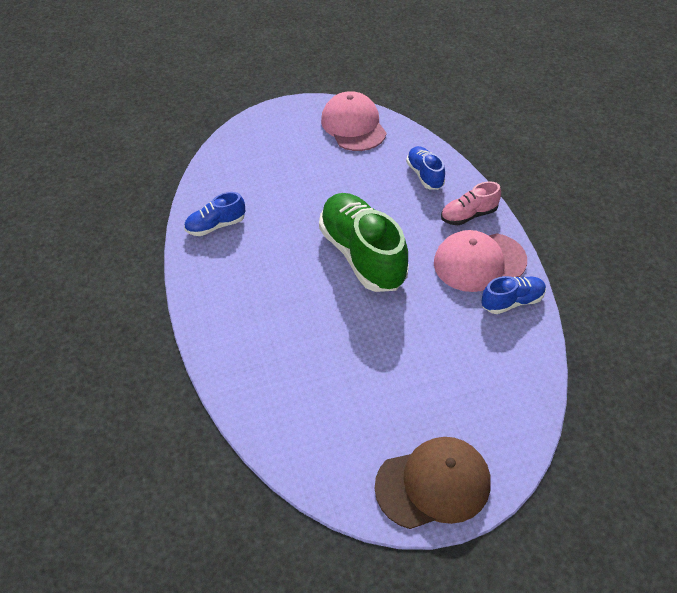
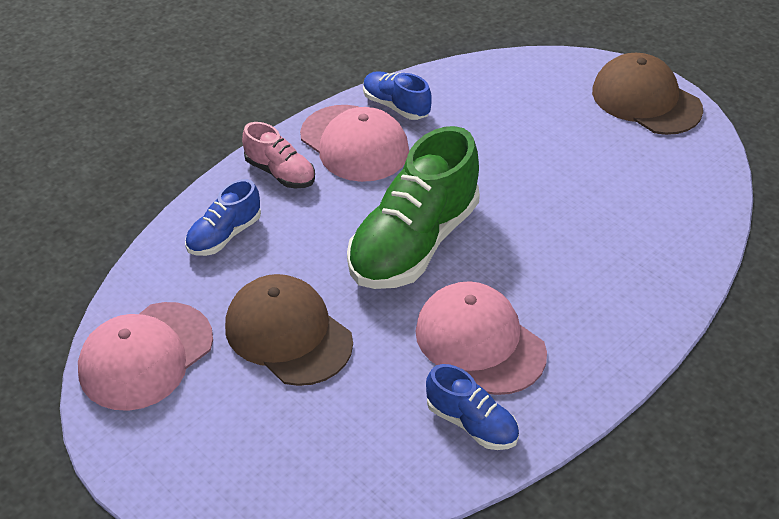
camera: 120 degrees left, 5 degrees down
(264, 252) = (479, 342): none -> pink cap
(330, 178) = (288, 334): none -> brown cap

